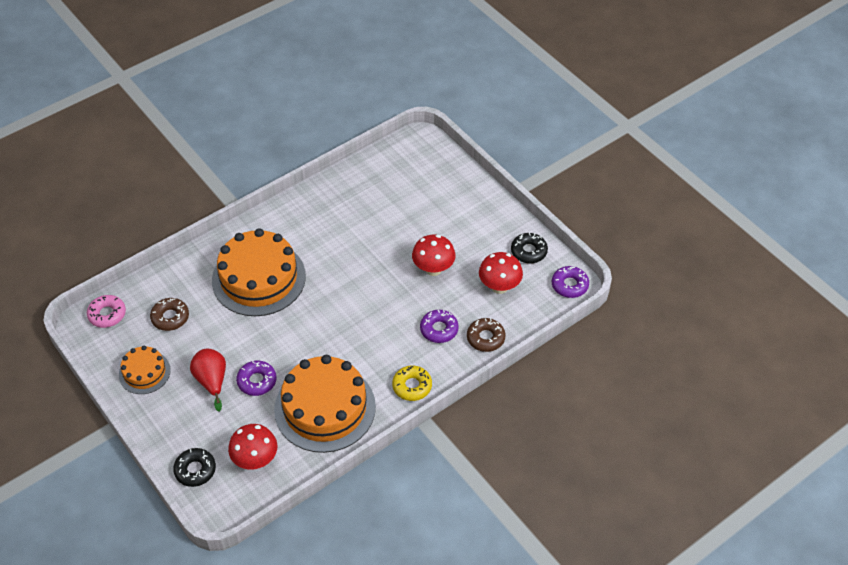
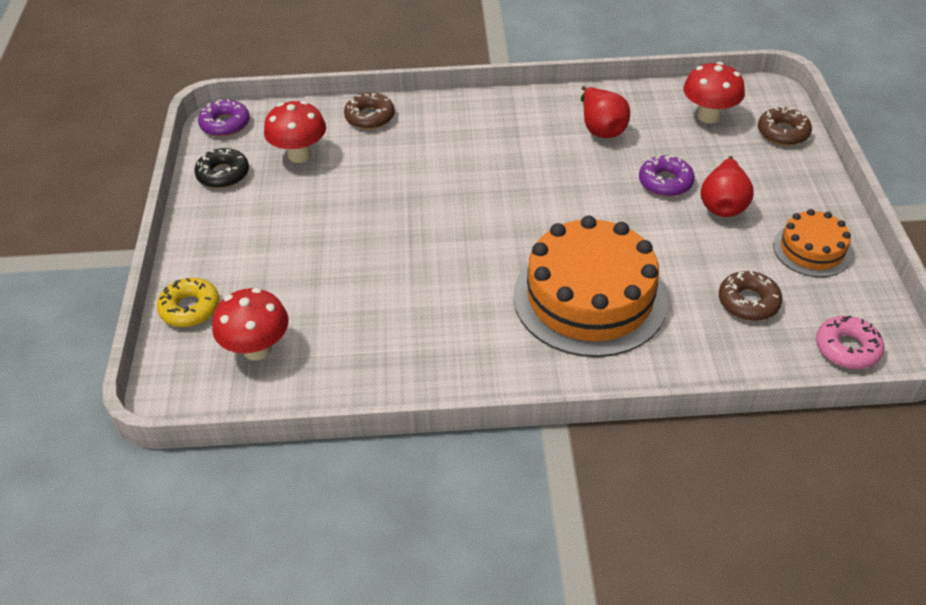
camera: 145 degrees left, 5 degrees down
(195, 470) = (783, 132): black donut -> brown donut
(325, 408) = (601, 128): orange cake -> red pear
(412, 386) = (490, 109): yellow donut -> yellow donut (190, 308)
(433, 269) = (352, 206): red mushroom -> red mushroom (257, 349)
(439, 329) = (411, 144): purple donut -> none

